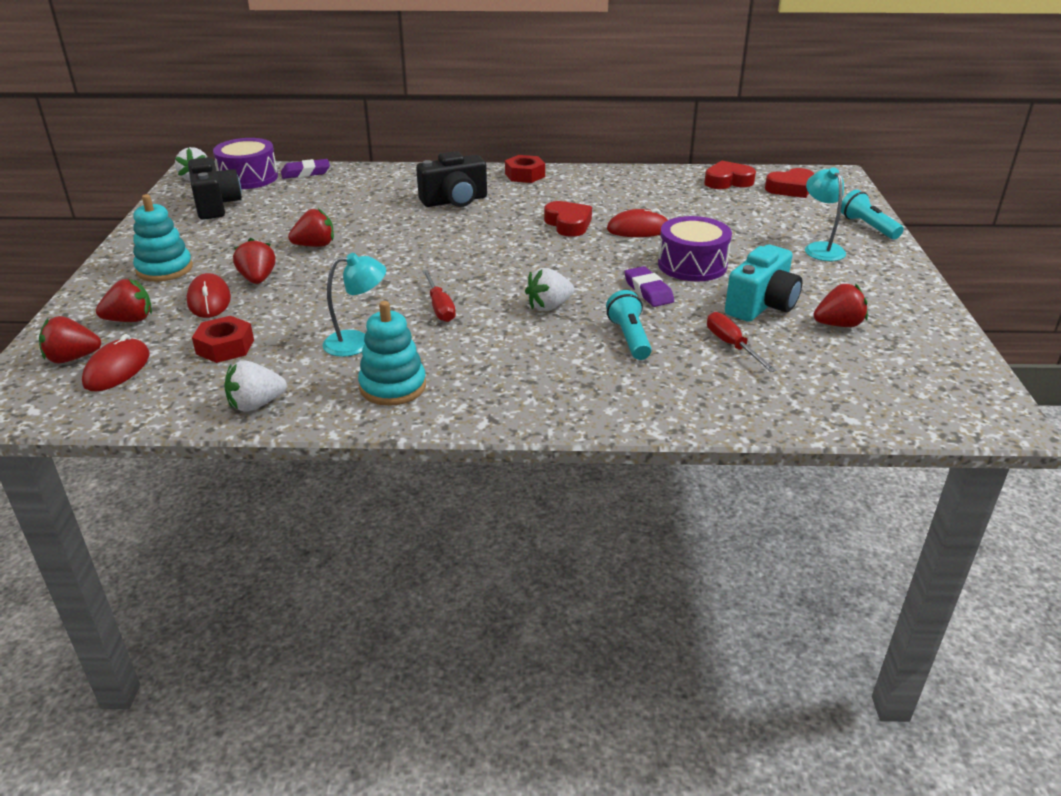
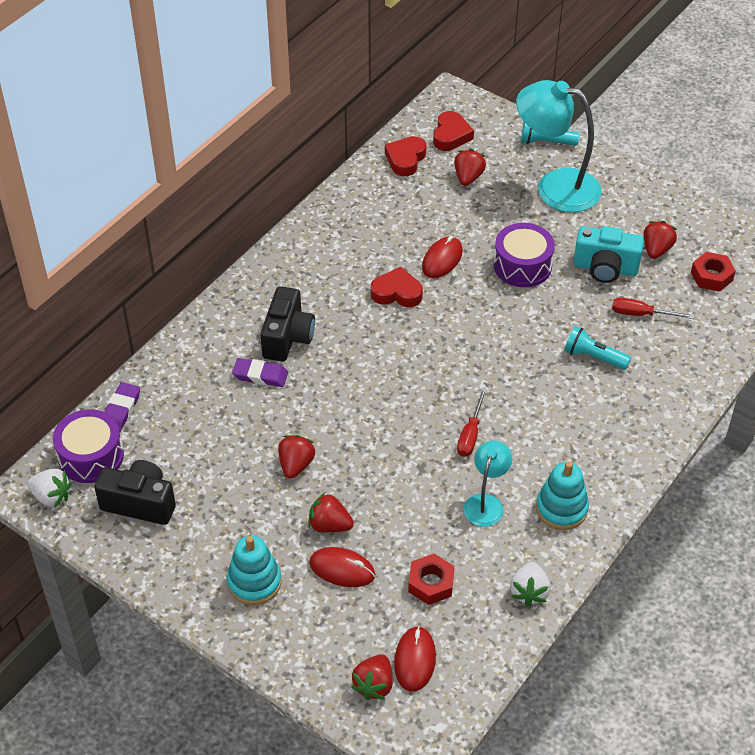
camera: 55 degrees left, 15 degrees up
(117, 369) = (415, 660): red mouse -> red mouse turned 45 degrees clockwise
(130, 320) = (335, 631): red strawberry -> red strawberry (468, 177)
(439, 307) = (470, 434): red screwdriver -> red screwdriver turned 90 degrees clockwise
(525, 175) = (276, 267): red nut -> red nut (711, 276)
(549, 306) = (518, 374): white strawberry -> none
(648, 291) = (540, 311): purple eraser -> purple eraser (260, 375)
(761, 305) = (605, 268): turquoise camera -> turquoise camera turned 120 degrees clockwise
(820, 248) = (555, 187): turquoise lamp -> turquoise lamp, size x1.90

